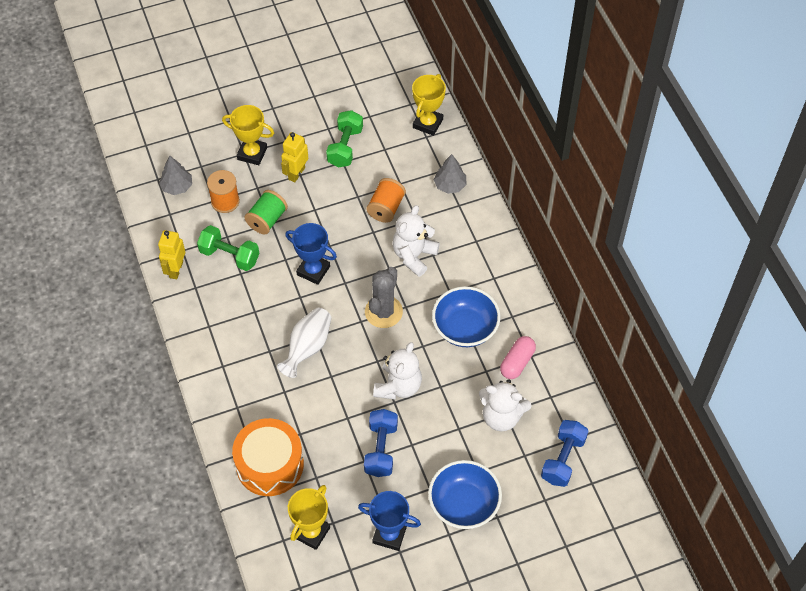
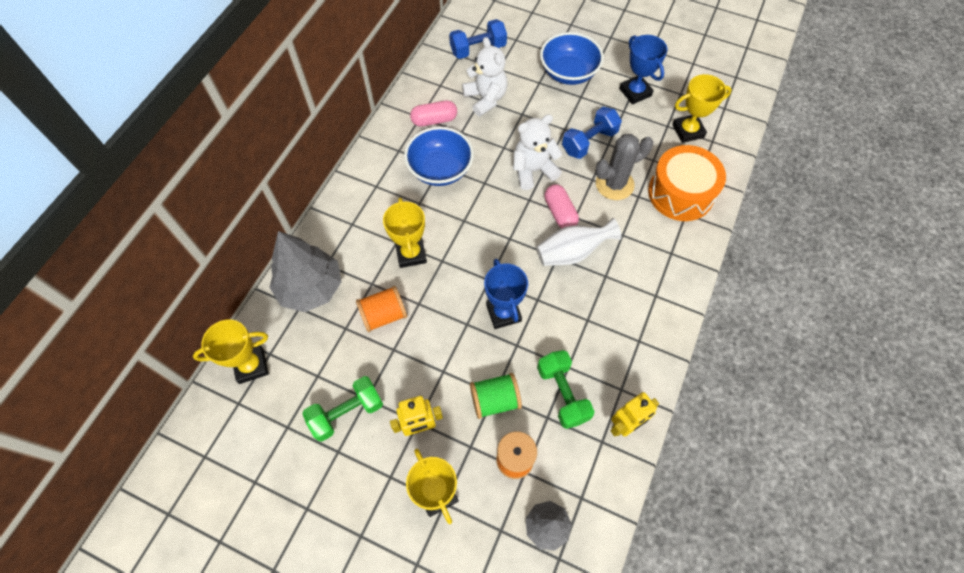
camera: 135 degrees left, 5 degrees up
(345, 369) = (560, 213): none -> pink capsule
(383, 312) = (485, 230): grey cactus -> grey cactus (614, 184)
(414, 255) = (411, 254): white teddy bear -> yellow trophy
(450, 185) = (310, 288): grey tree -> grey tree, size x1.80

